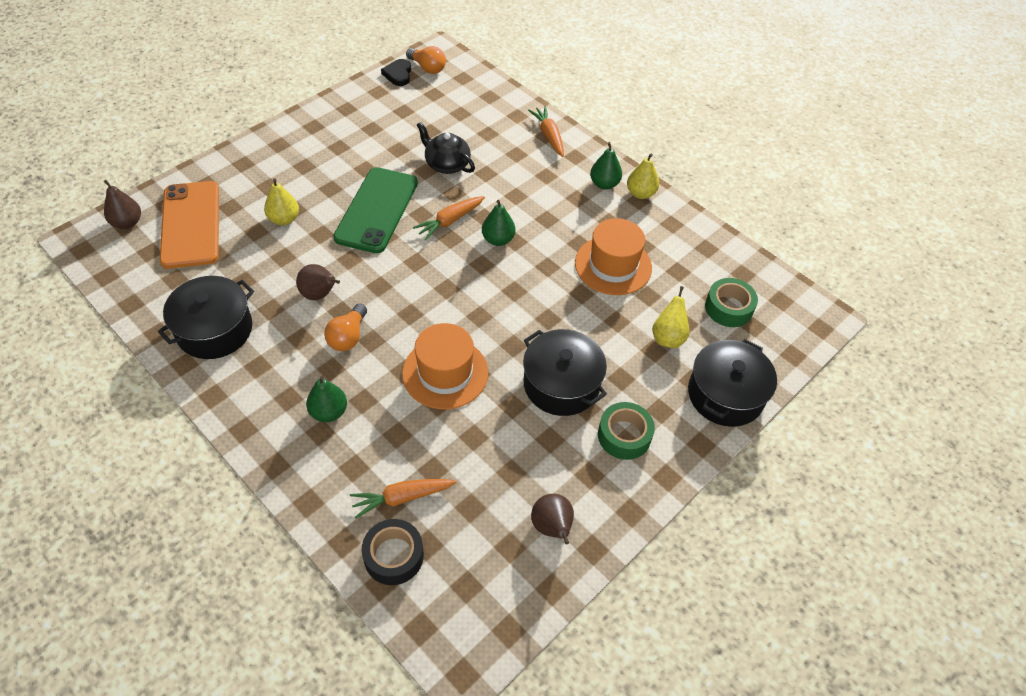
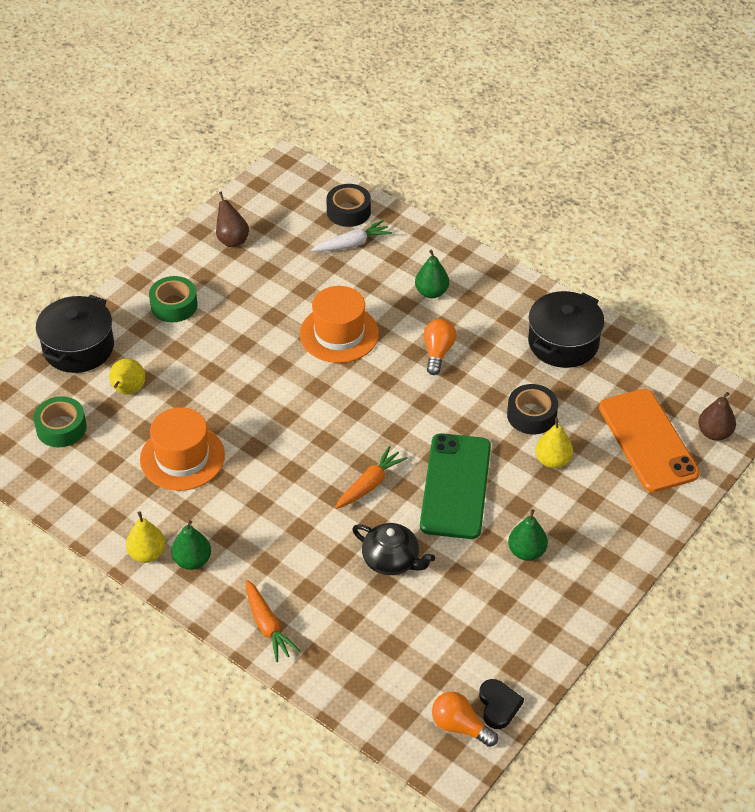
camera: 175 degrees right, 5 degrees down
(283, 260) = (531, 415): none -> black tape
(319, 294) = (480, 386): brown pear -> none
(402, 498) = (352, 244): orange carrot -> white carrot
(498, 239) = (312, 469): green pear -> green pear (526, 552)
(561, 384) = (231, 337): black pot -> none

